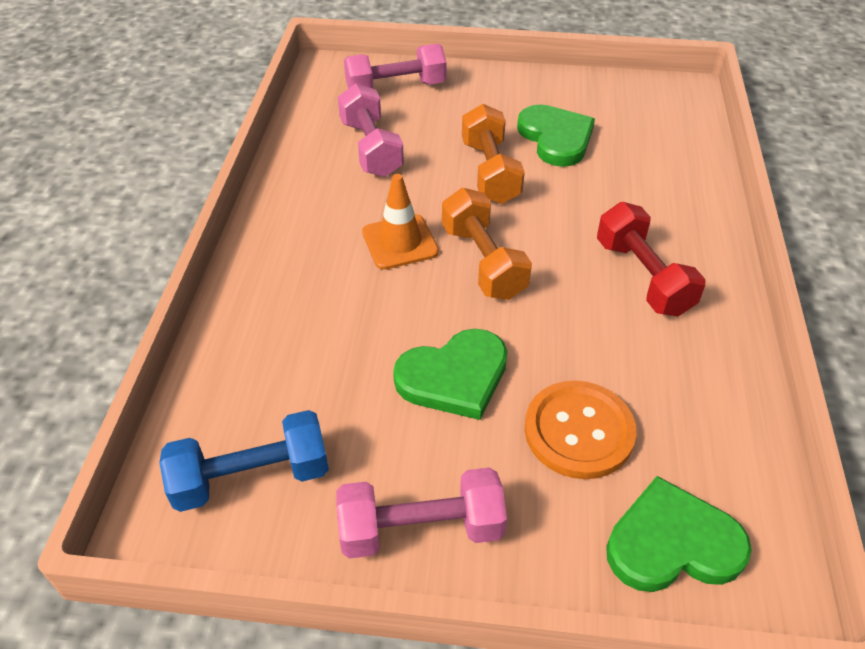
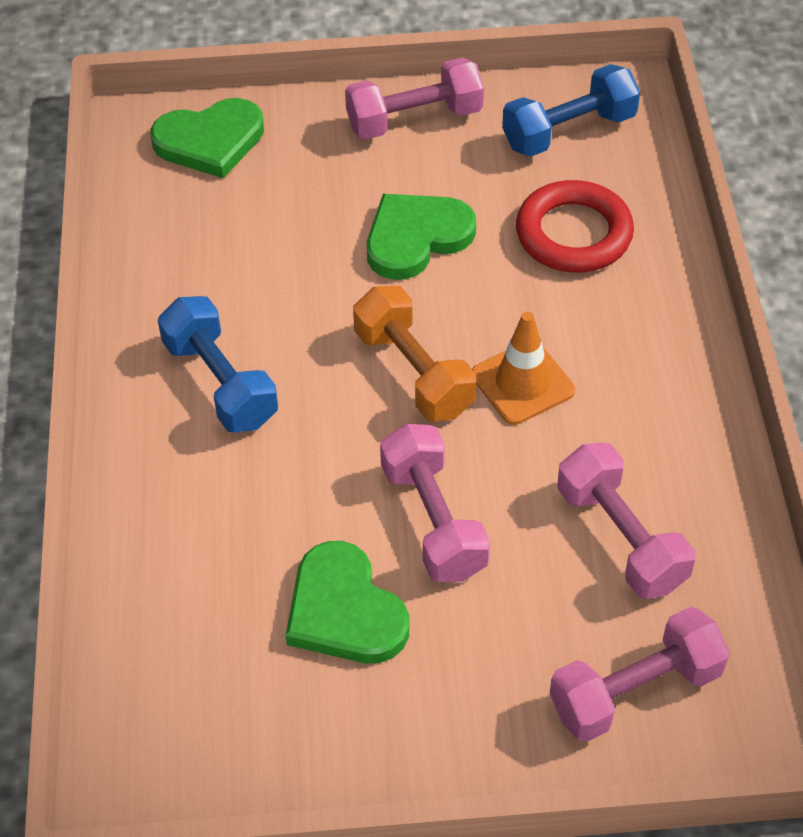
camera: 170 degrees right, 5 degrees up
(304, 356) = (573, 234): none -> red ring
(490, 172) = (433, 521): orange dumbbell -> pink dumbbell
(578, 431) = (289, 209): orange button -> none
(643, 277) = (220, 383): red dumbbell -> blue dumbbell

